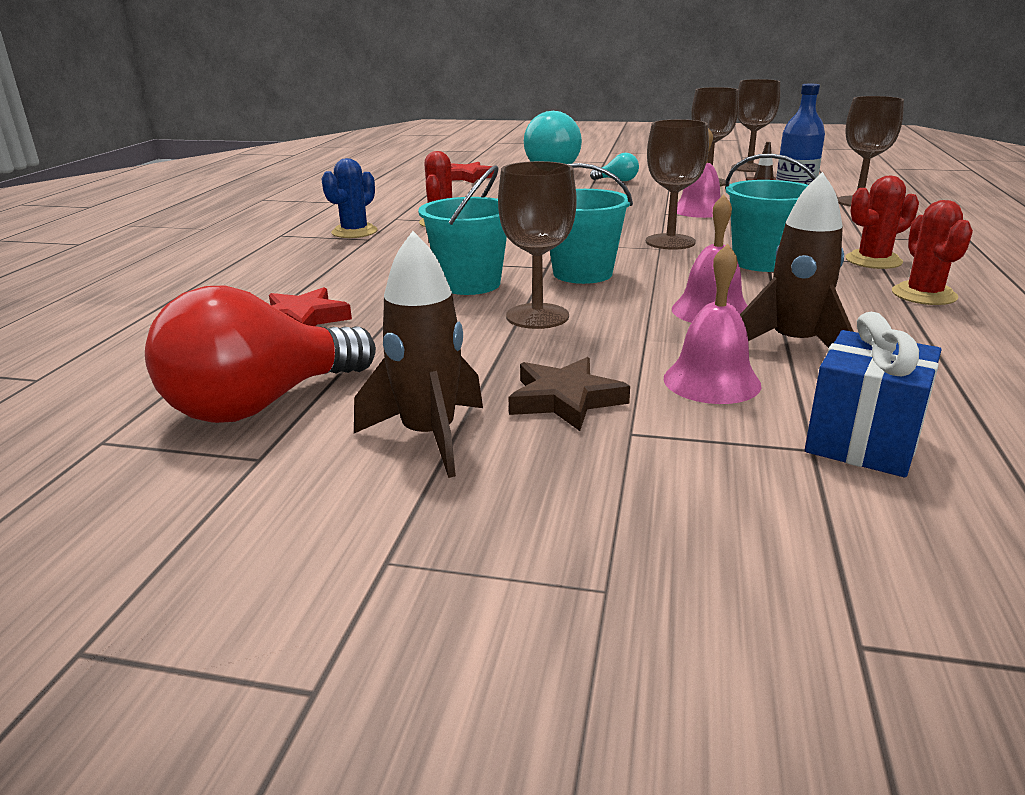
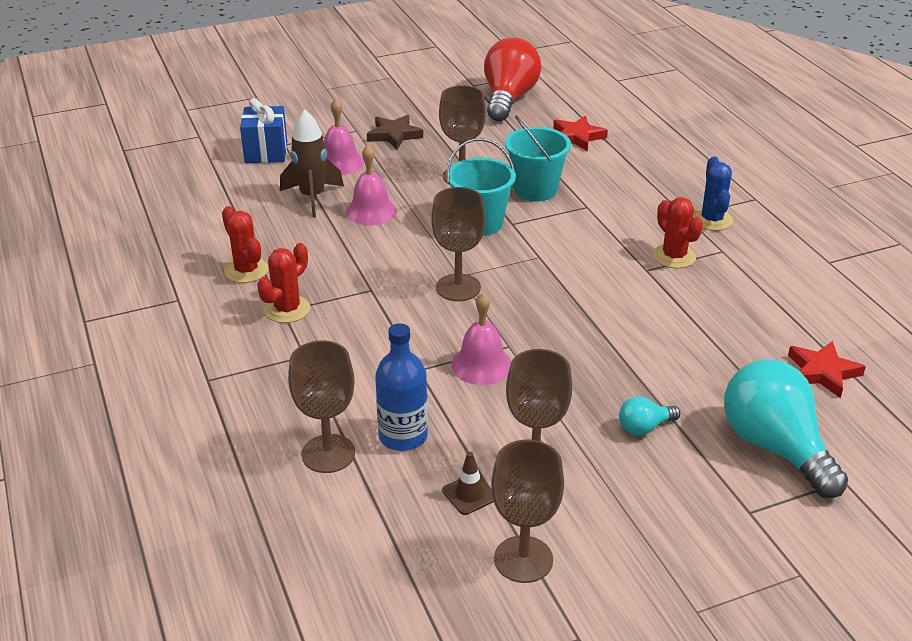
camera: 145 degrees right, 10 degrees up
(429, 437) = (427, 107): brown rocket -> none
(762, 262) = (369, 279): turquoise bucket -> none

